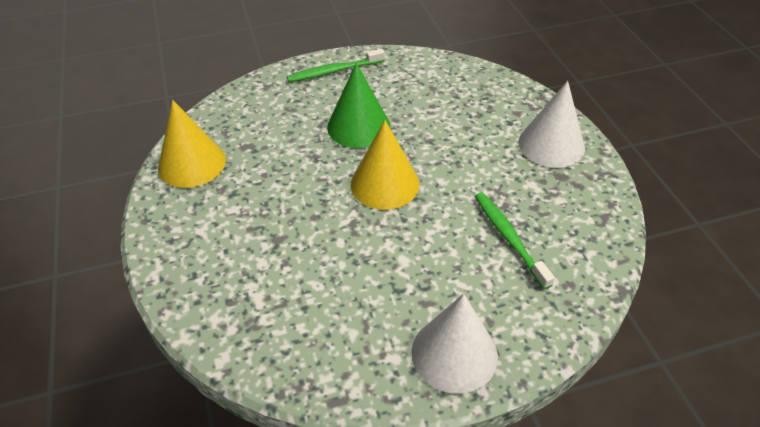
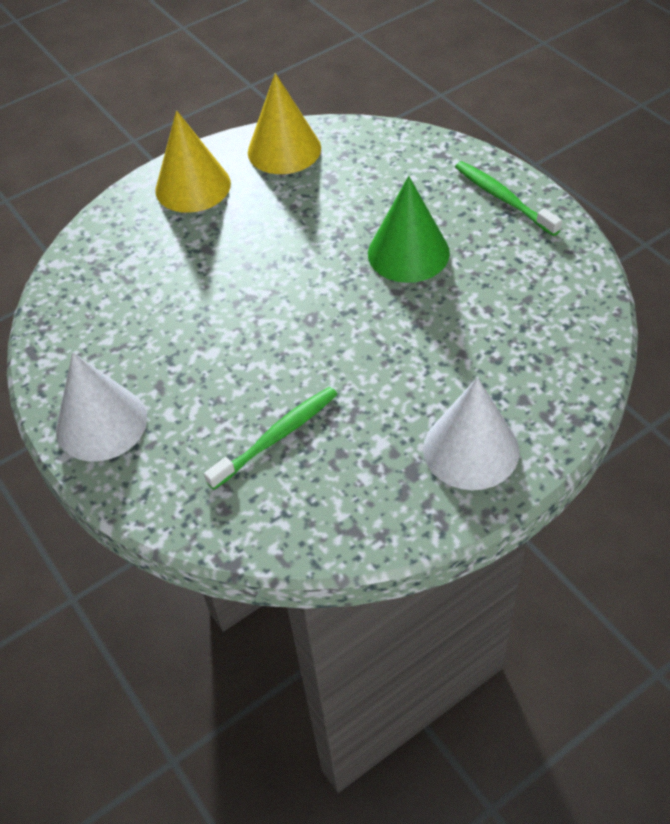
camera: 75 degrees right, 5 degrees up
(385, 184) = (319, 304): yellow cone -> yellow cone (193, 186)

